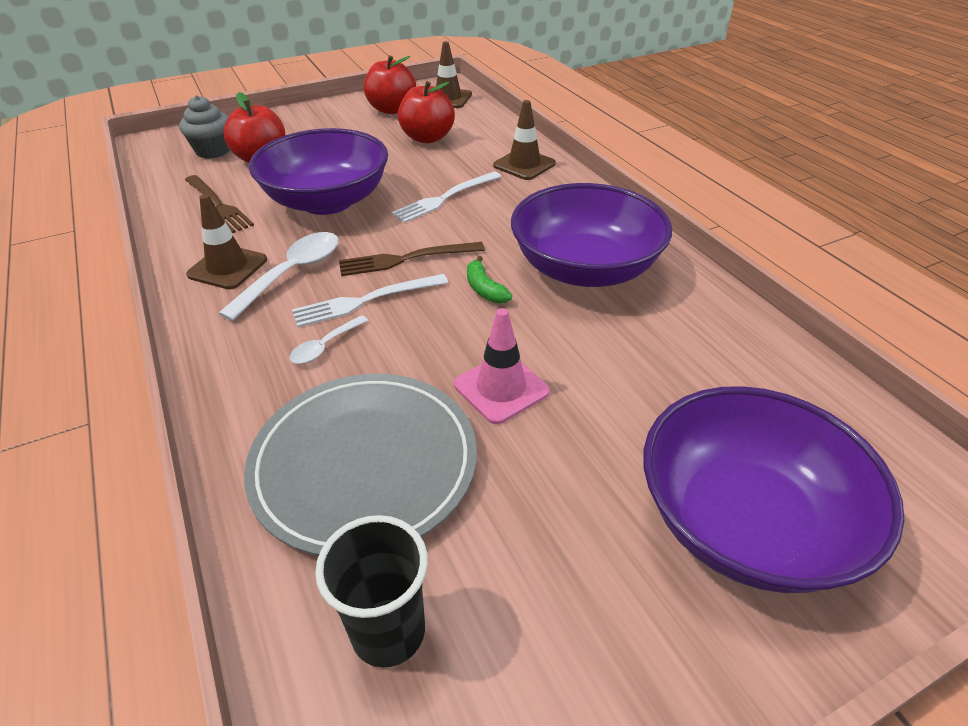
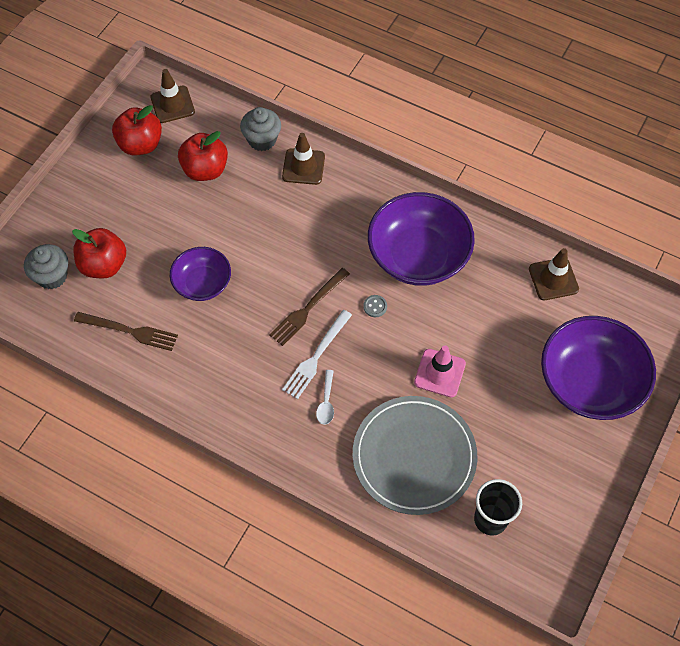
camera: 35 degrees left, 20 degrees up
(227, 267) = (204, 381): brown traffic cone -> brown traffic cone (553, 279)
(292, 273) = (250, 361): white spoon -> none
(327, 201) = (202, 283): purple bowl -> purple bowl, size x0.57
(445, 198) = (280, 235): white fork -> none
(484, 289) = (375, 306): green banana -> grey button
(503, 138) = (262, 140): none -> grey cupcake

